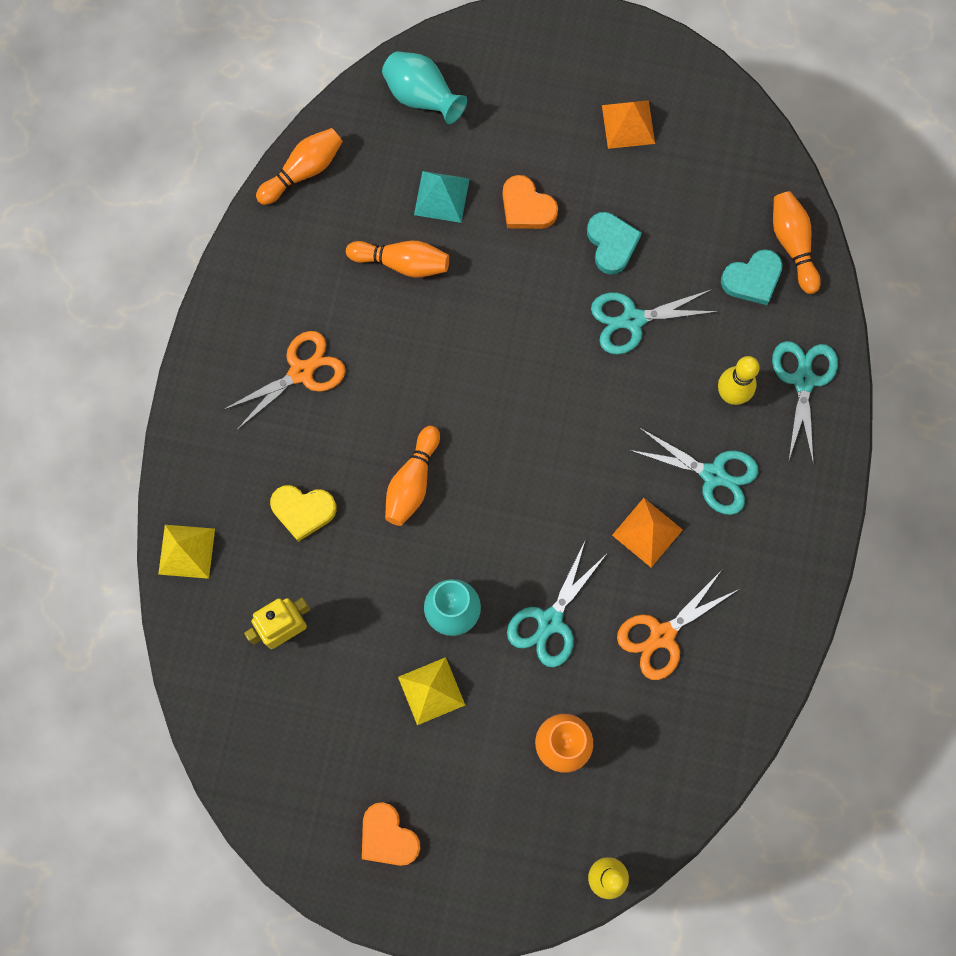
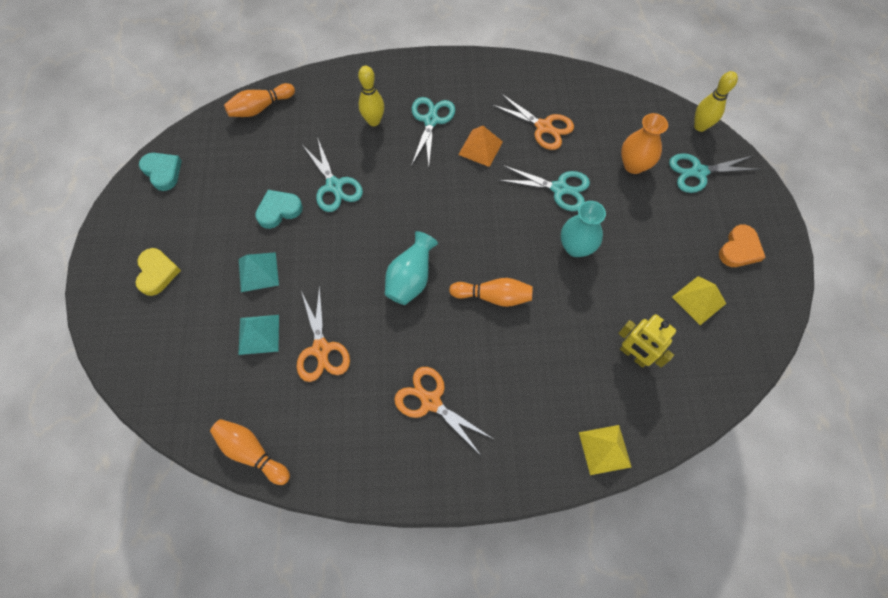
camera: 105 degrees left, 10 degrees down
(303, 511) = (541, 368): yellow heart -> yellow heart (157, 273)
(402, 263) = (321, 349): orange bowling pin -> orange scissors
(422, 97) = (171, 372): turquoise vase -> turquoise vase (411, 279)
(431, 691) = (634, 247): yellow pyramid -> yellow pyramid (698, 300)
(526, 207) = (258, 271): orange heart -> turquoise pyramid
(628, 124) = (180, 220): orange pyramid -> none
(752, 279) = (289, 124): turquoise heart -> turquoise heart (163, 172)
(803, 380) = (354, 86): turquoise scissors -> turquoise scissors (698, 172)

